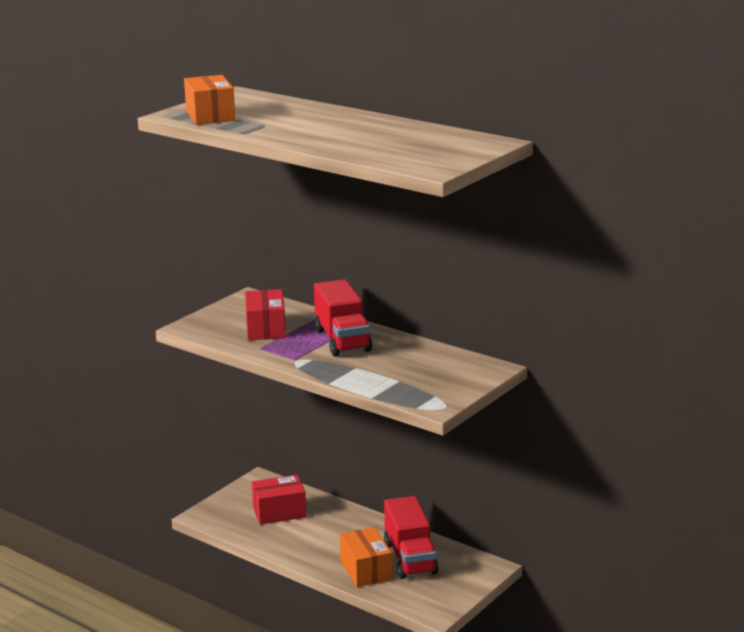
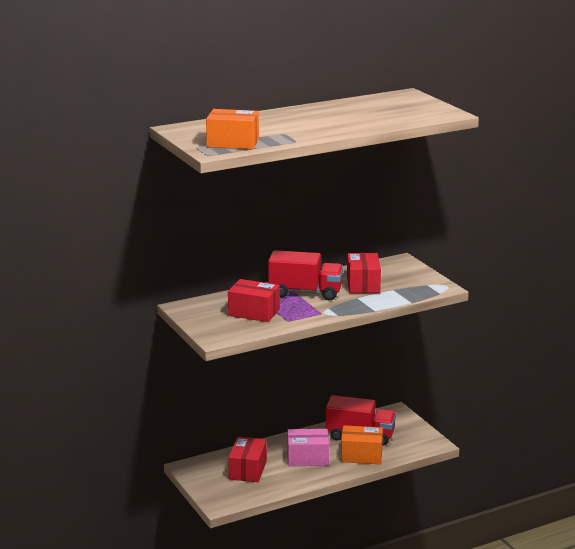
camera: 65 degrees left, 0 degrees up
(332, 539) = (307, 458): none -> pink box
(396, 363) = (363, 284): none -> red box

